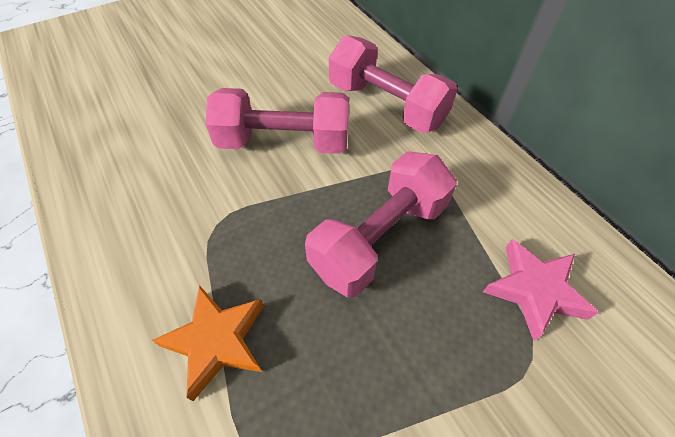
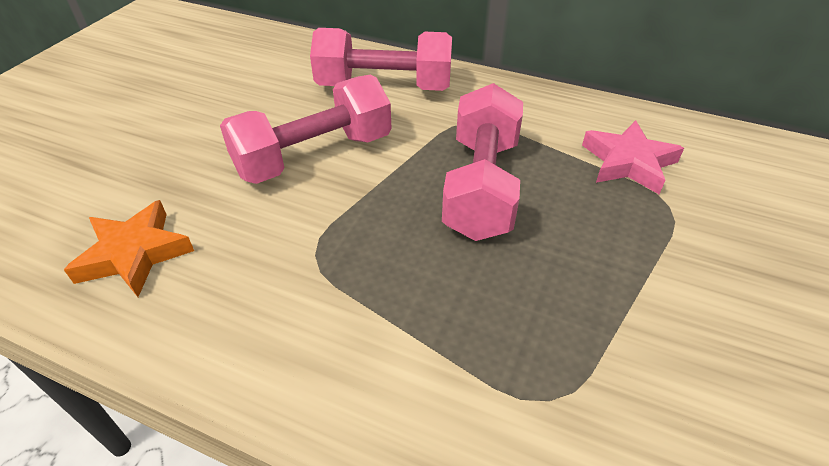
camera: 35 degrees left, 10 degrees down
(217, 341) = (419, 342): orange star -> orange star (134, 254)

